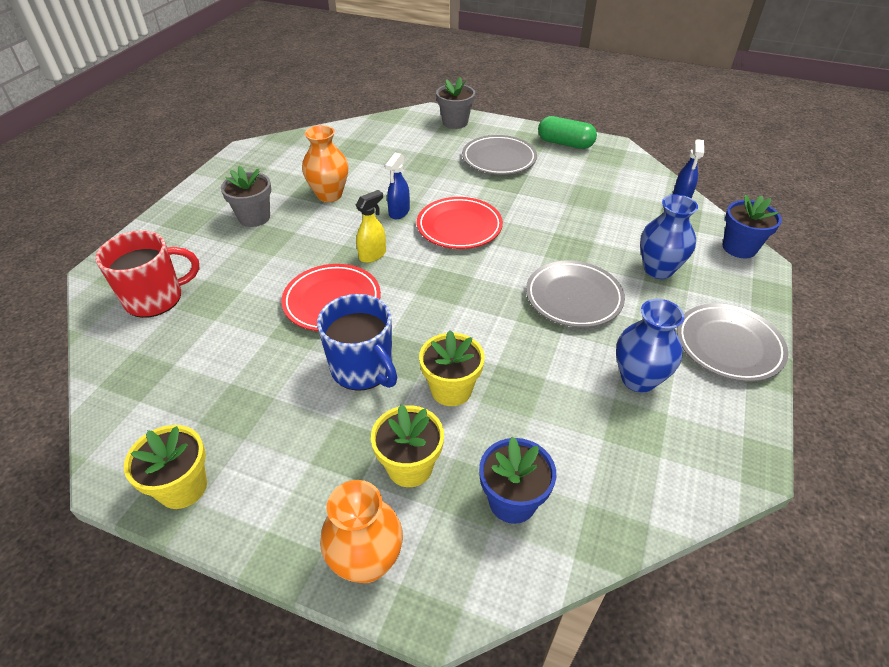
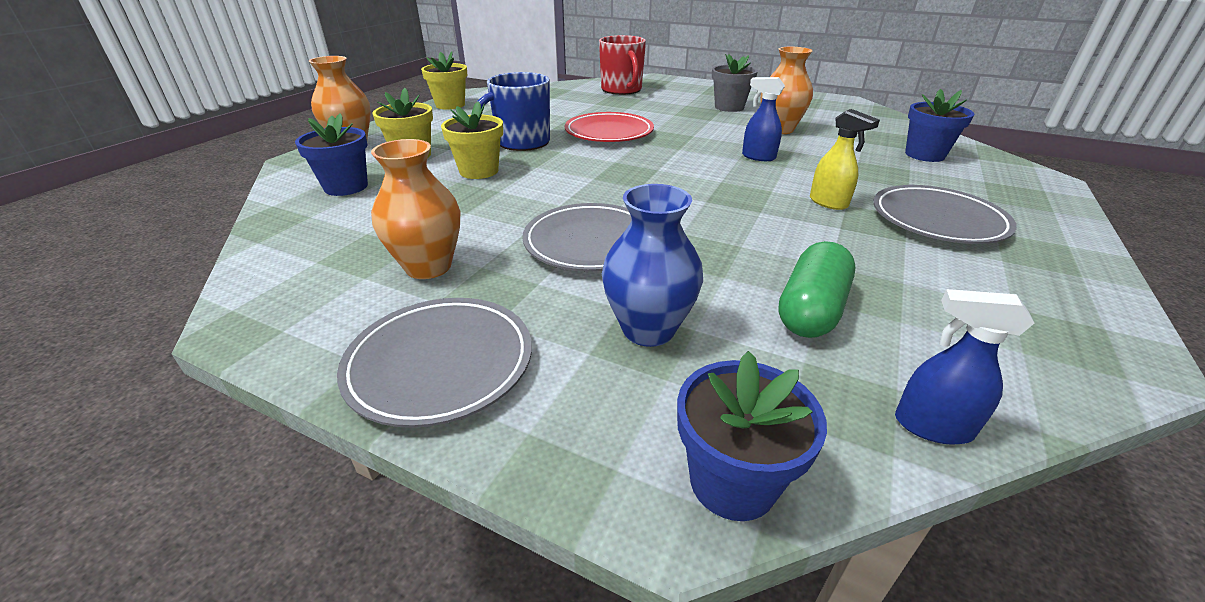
camera: 95 degrees right, 10 degrees down
(373, 255) = (677, 146): yellow spray bottle -> yellow spray bottle (828, 203)
(390, 141) = (924, 155): none -> blue flower pot
(455, 122) = (1031, 194): grey flower pot -> none
(459, 227) = (737, 185): red plate -> none
(565, 143) = (1065, 290): green capsule -> green capsule (811, 309)
(638, 379) = (428, 267): blue vase -> orange vase

